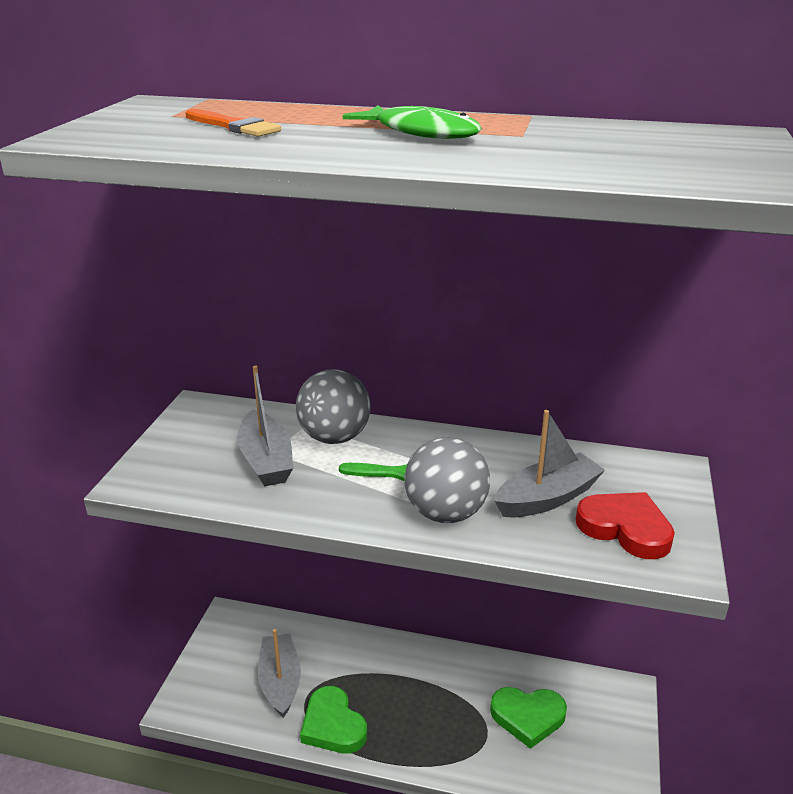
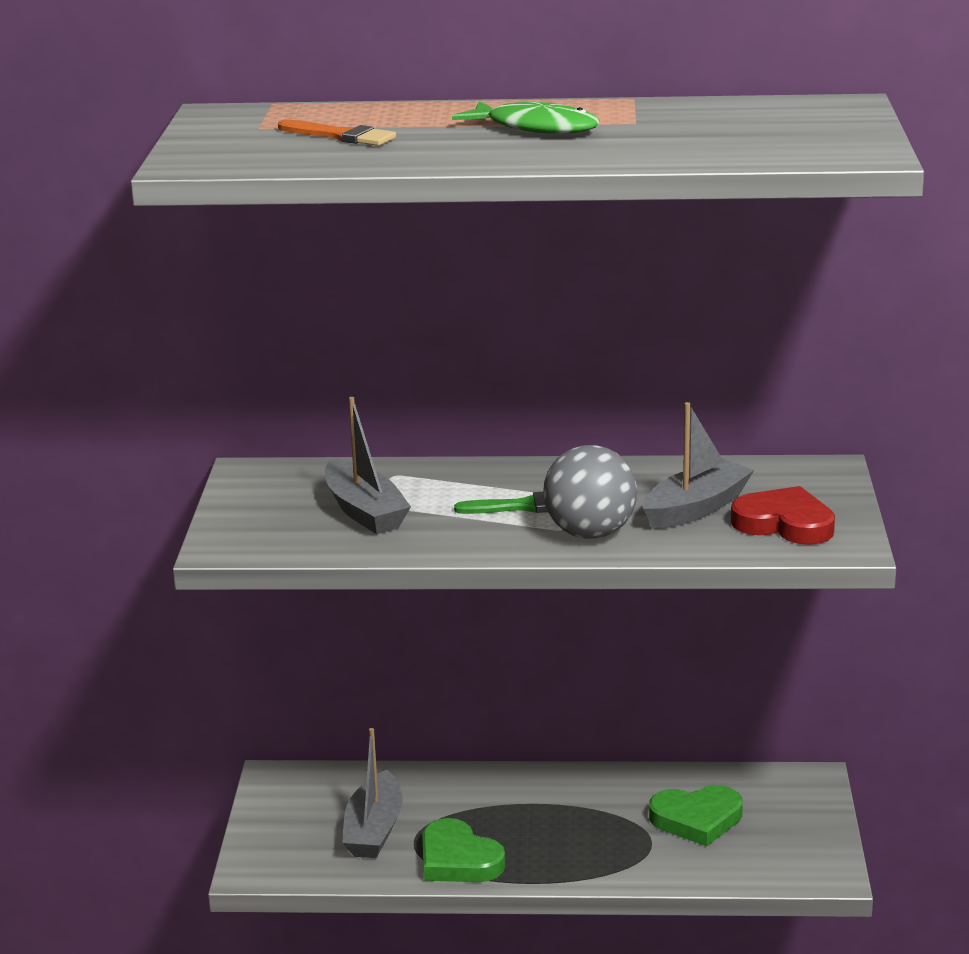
camera: 10 degrees left, 5 degrees down
(280, 681) = (374, 830): grey boat -> grey boat turned 150 degrees counterclockwise
(334, 437) = (433, 482): grey ball -> none

